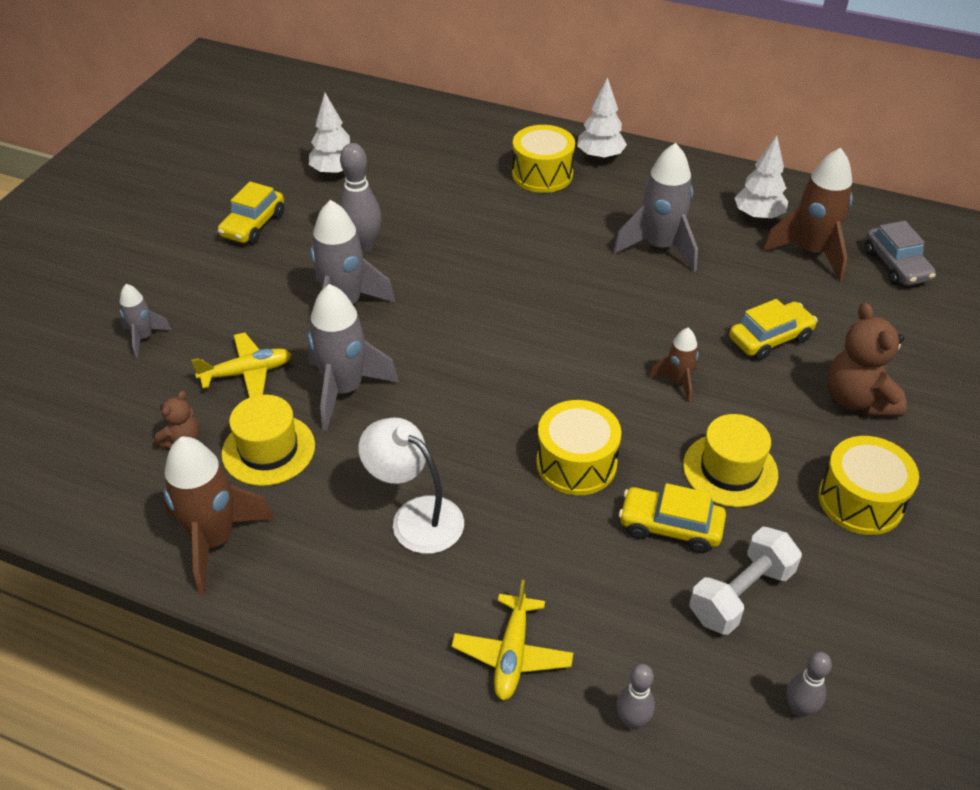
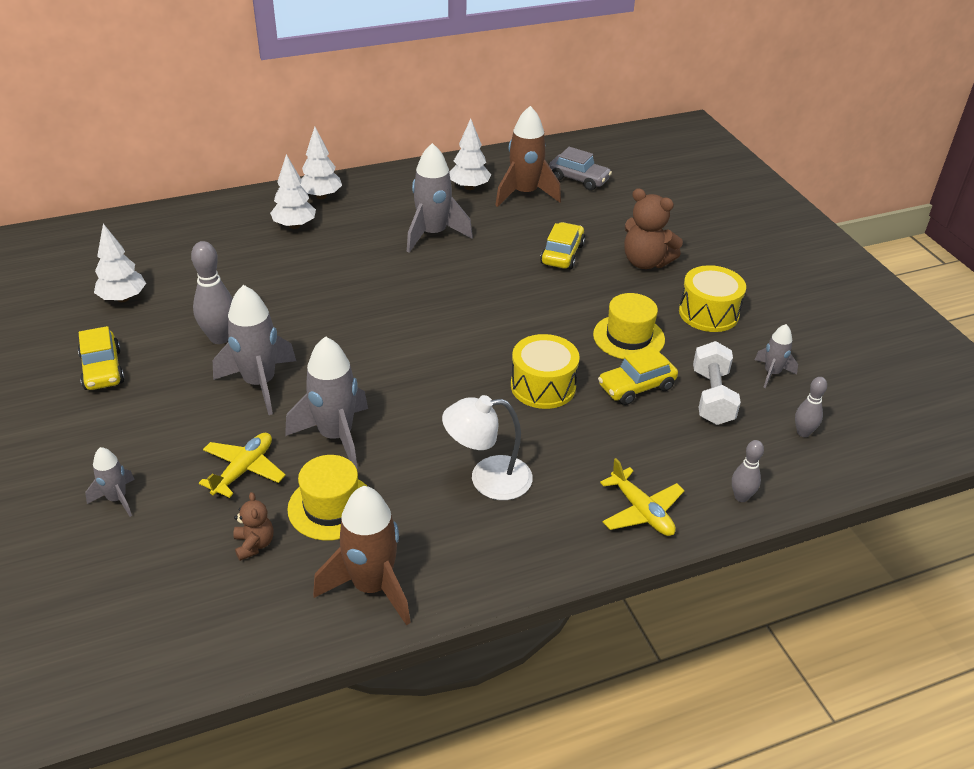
camera: 45 degrees left, 5 degrees down
(542, 174) = (294, 226): yellow drum -> white tree
(678, 381) = (542, 306): brown rocket -> none
(849, 617) = (772, 373): none -> grey rocket

